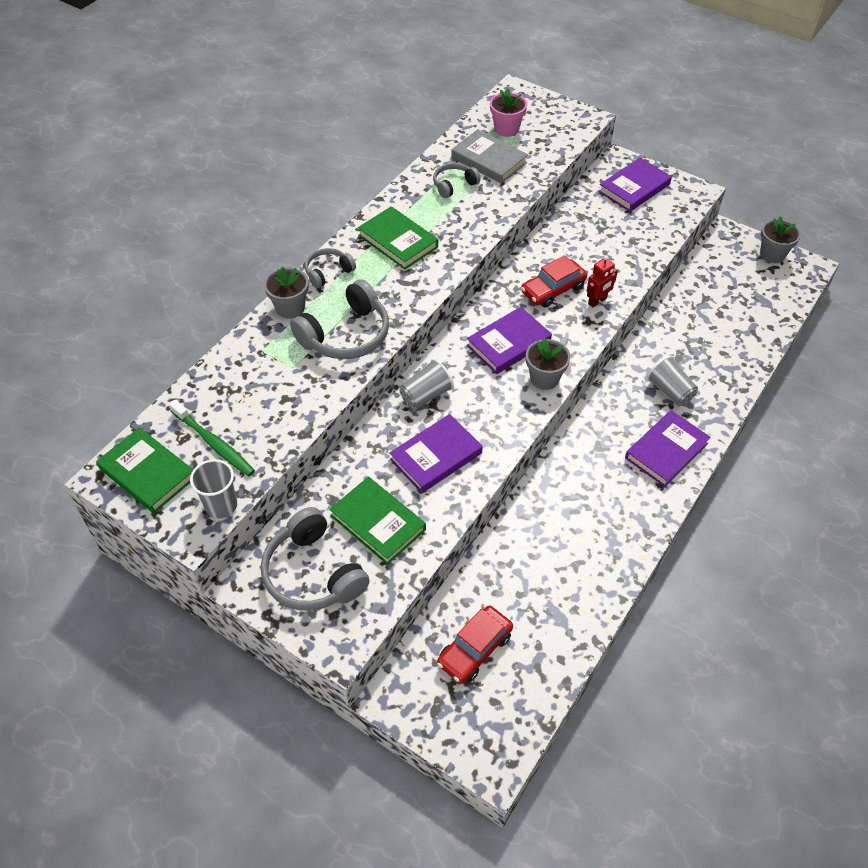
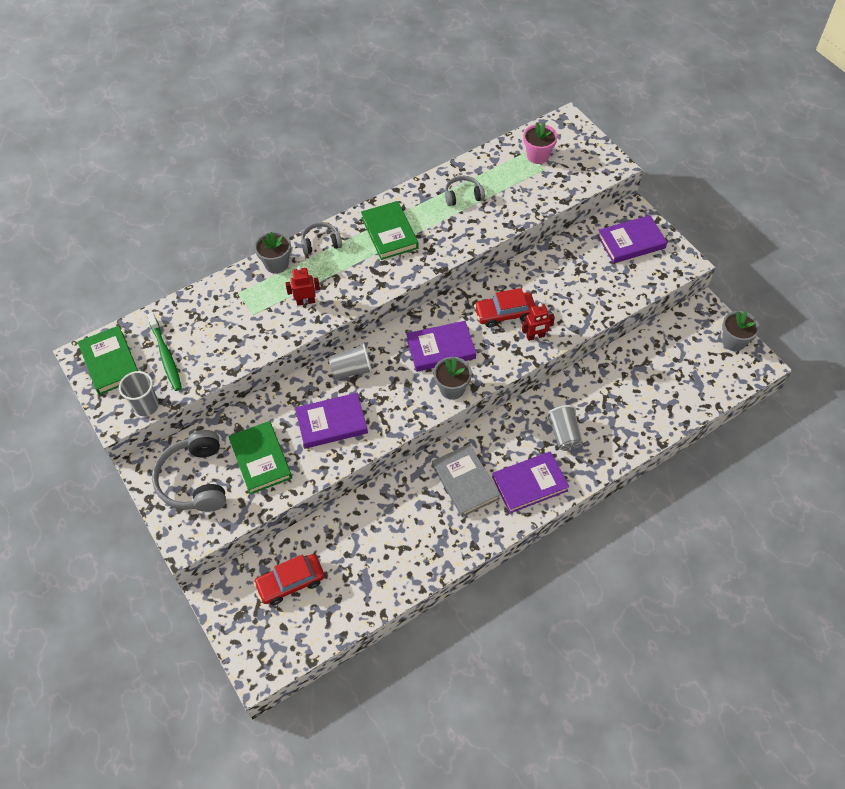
camera: 25 degrees right, 5 degrees up
(346, 335) = (305, 301): grey headphones -> red robot
(489, 160) = (505, 181): grey book -> grey book (465, 482)

